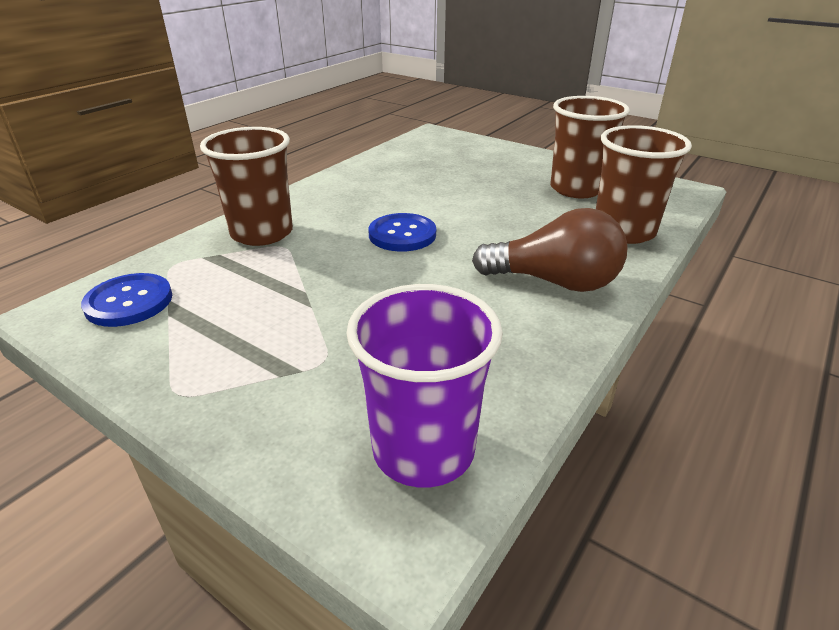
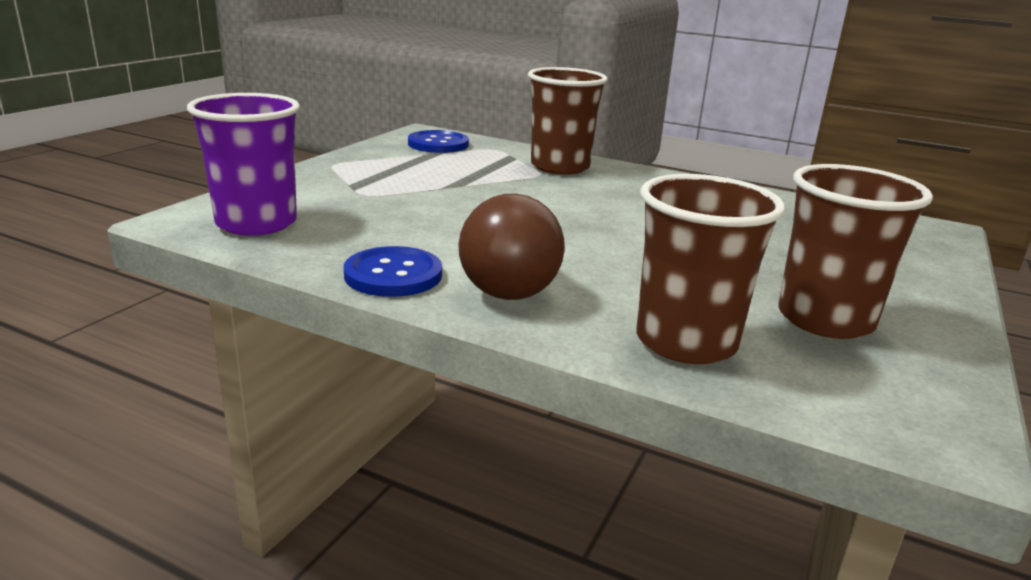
camera: 80 degrees right, 10 degrees down
(402, 234) = (589, 214): blue button -> blue button (393, 275)

